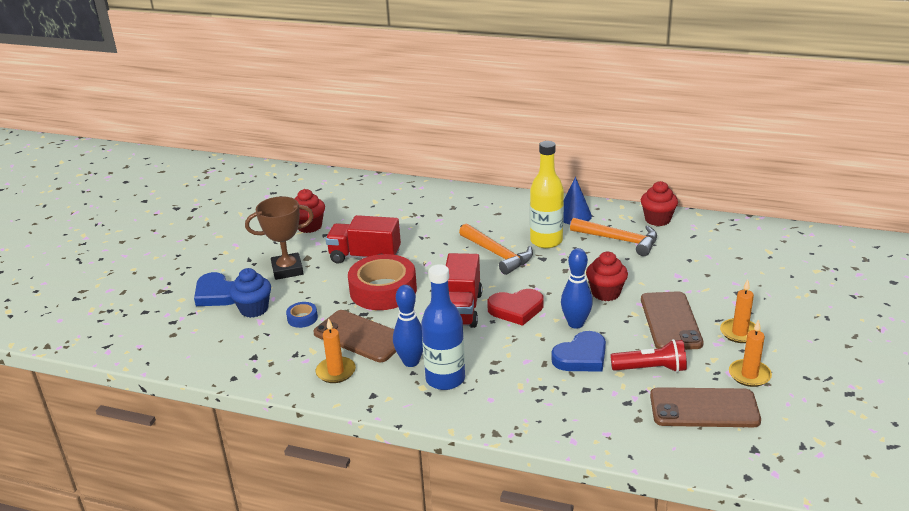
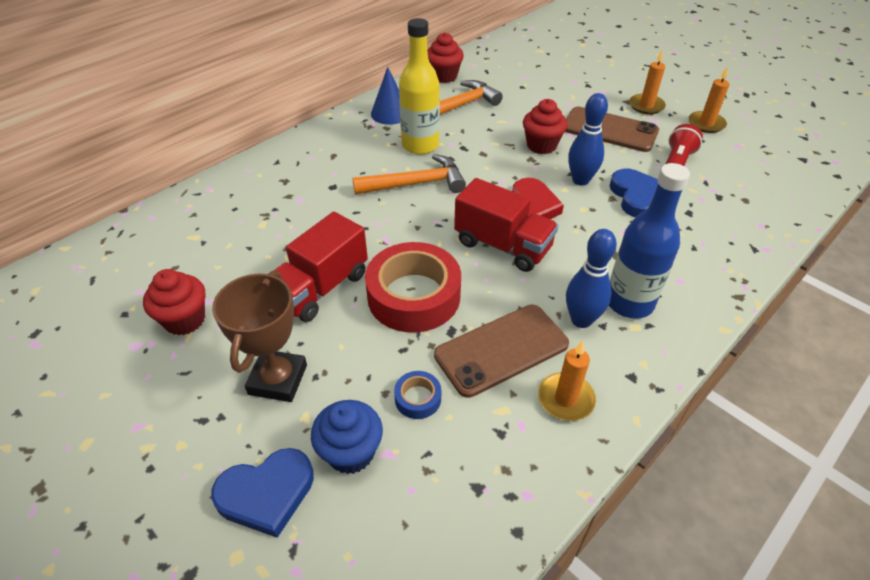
camera: 65 degrees left, 15 degrees up
(704, 408) = (743, 161): brown phone -> none

